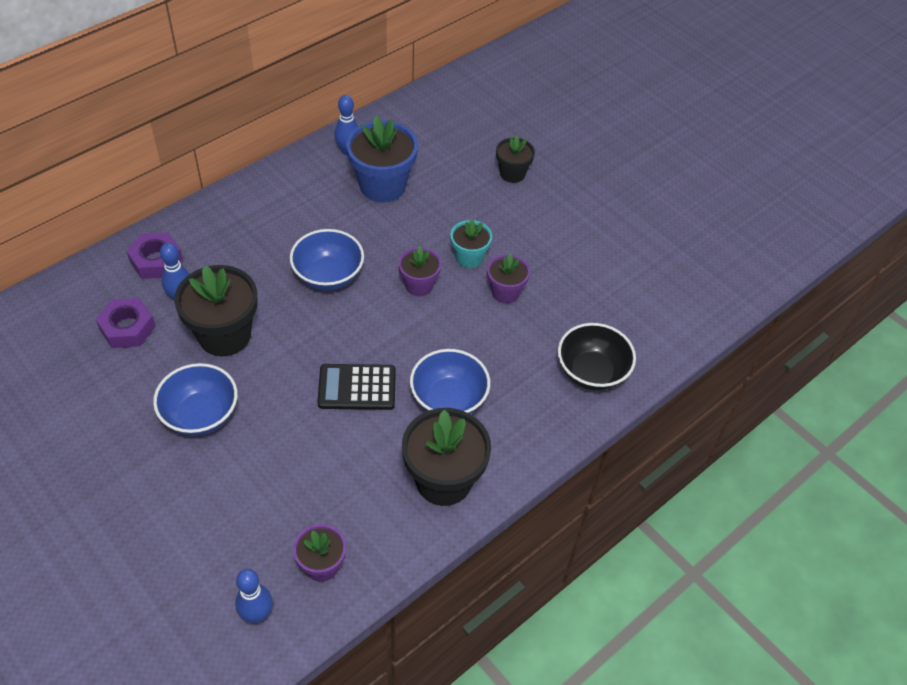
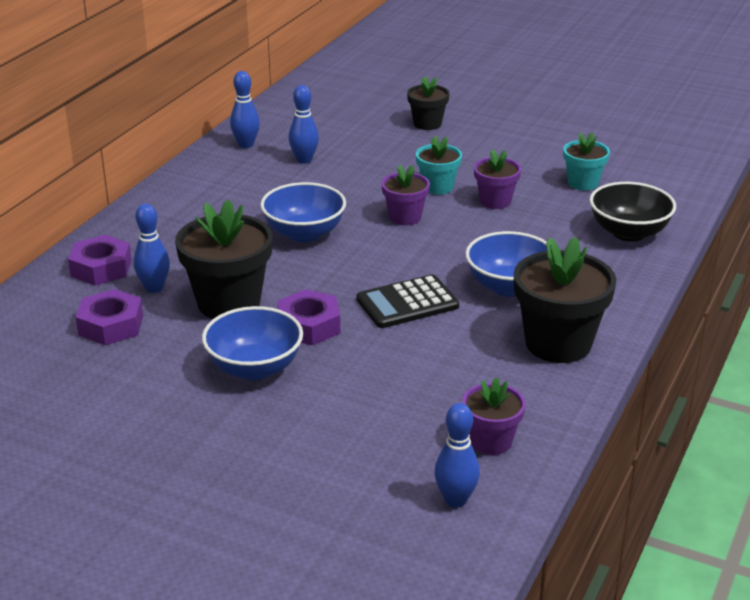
camera: 20 degrees left, 20 degrees down
(267, 384) = (309, 325): none -> purple nut
(382, 186) = (304, 160): blue flower pot -> blue bowling pin
(595, 296) = (583, 183): none -> turquoise flower pot

